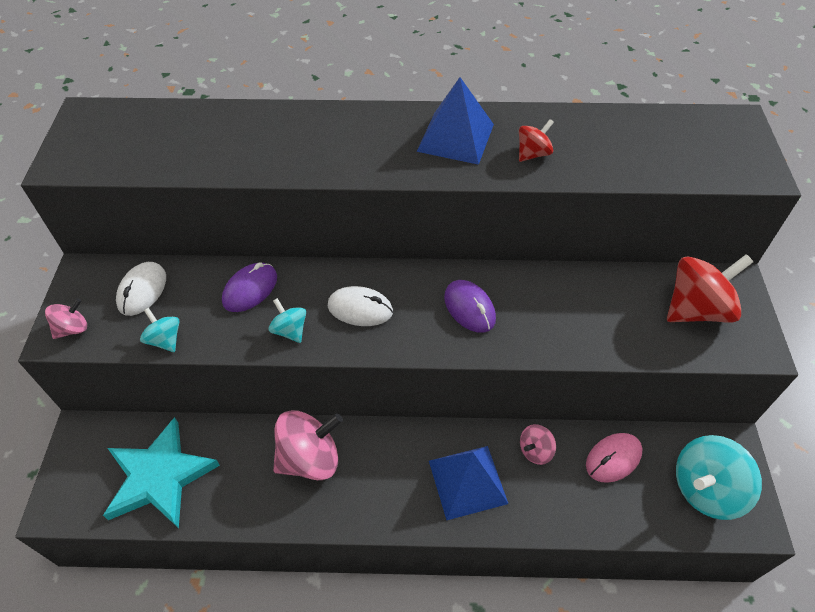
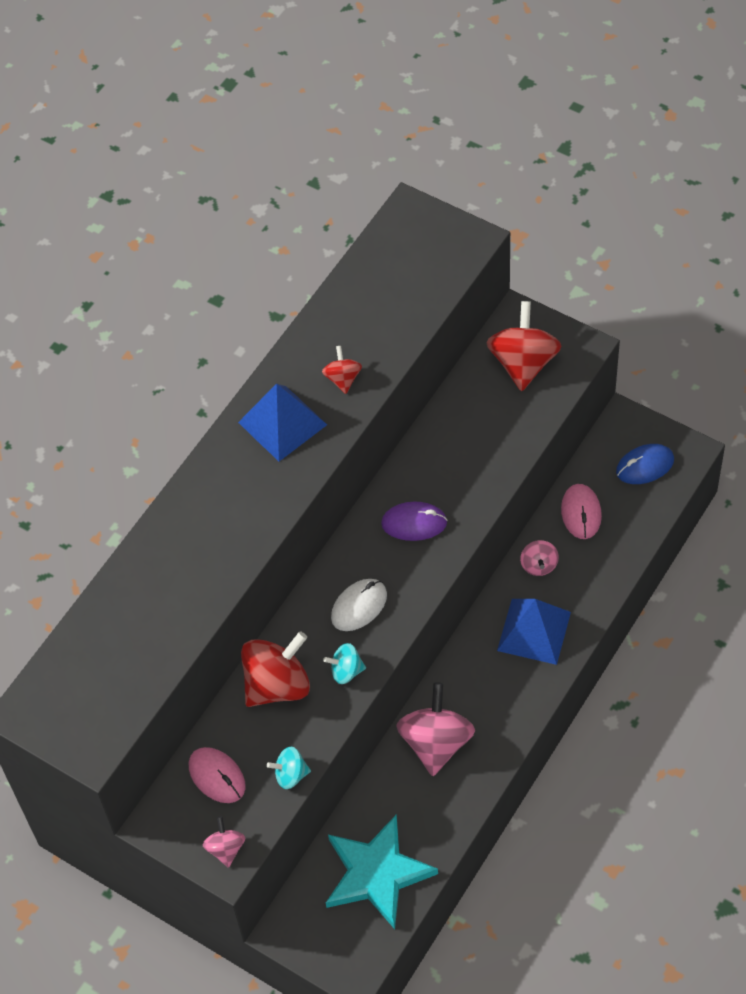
camera: 55 degrees left, 5 degrees up
(142, 290) = (217, 776): white mouse -> pink mouse
(250, 289) = (277, 685): purple mouse -> red spinning top
(705, 489) = (644, 466): turquoise spinning top -> blue mouse

